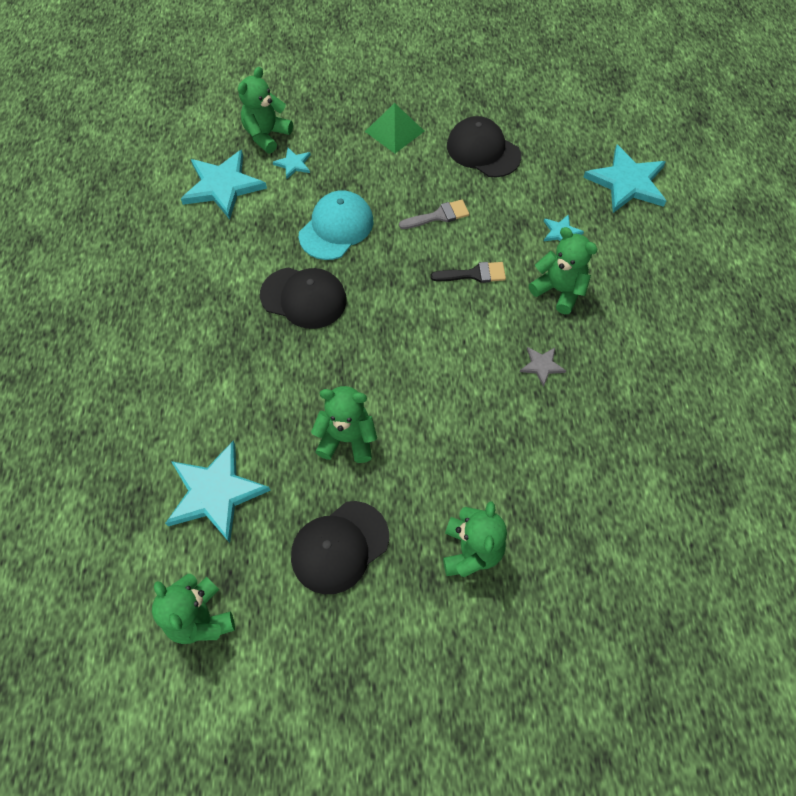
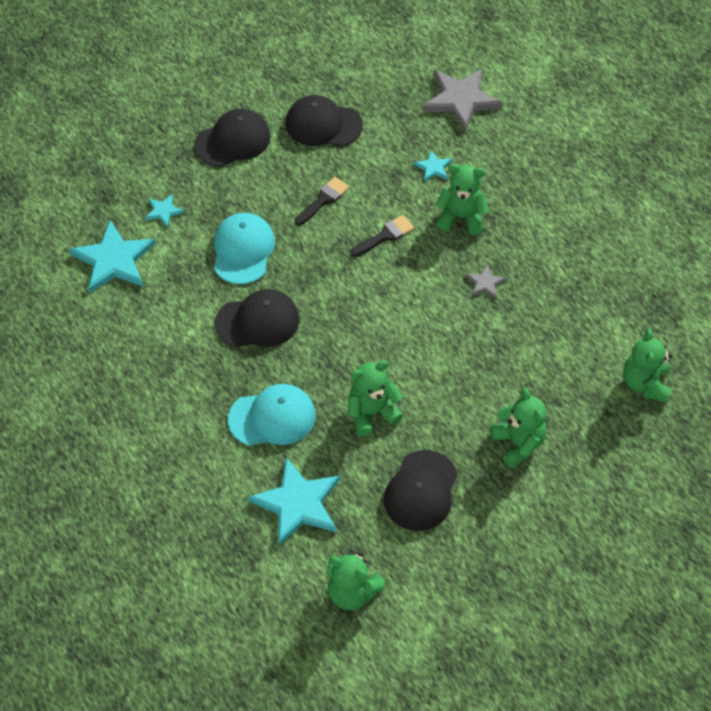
camera: 30 degrees left, 5 degrees down
(252, 394) = (272, 417): none -> turquoise cap
(266, 135) = (119, 196): green teddy bear -> green teddy bear (645, 383)
(394, 131) = (233, 140): green pyramid -> black cap
(439, 216) = (323, 199): grey brush -> black brush
(627, 182) = (461, 99): turquoise star -> grey star

